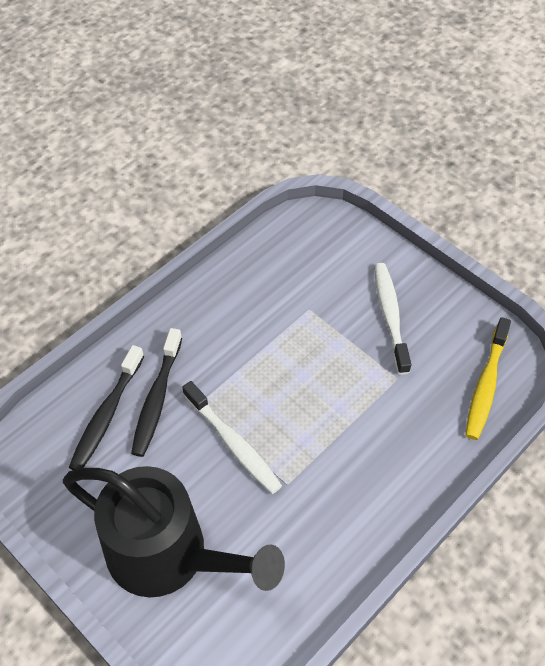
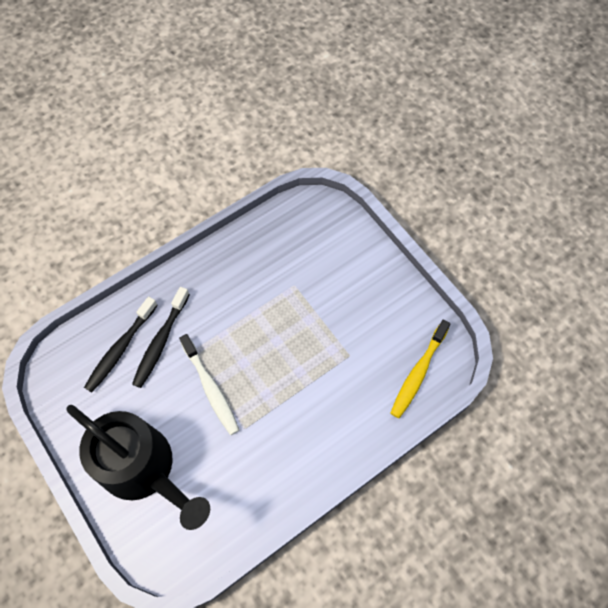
camera: 10 degrees right, 10 degrees up
(390, 315) = (357, 301): white toothbrush -> none

